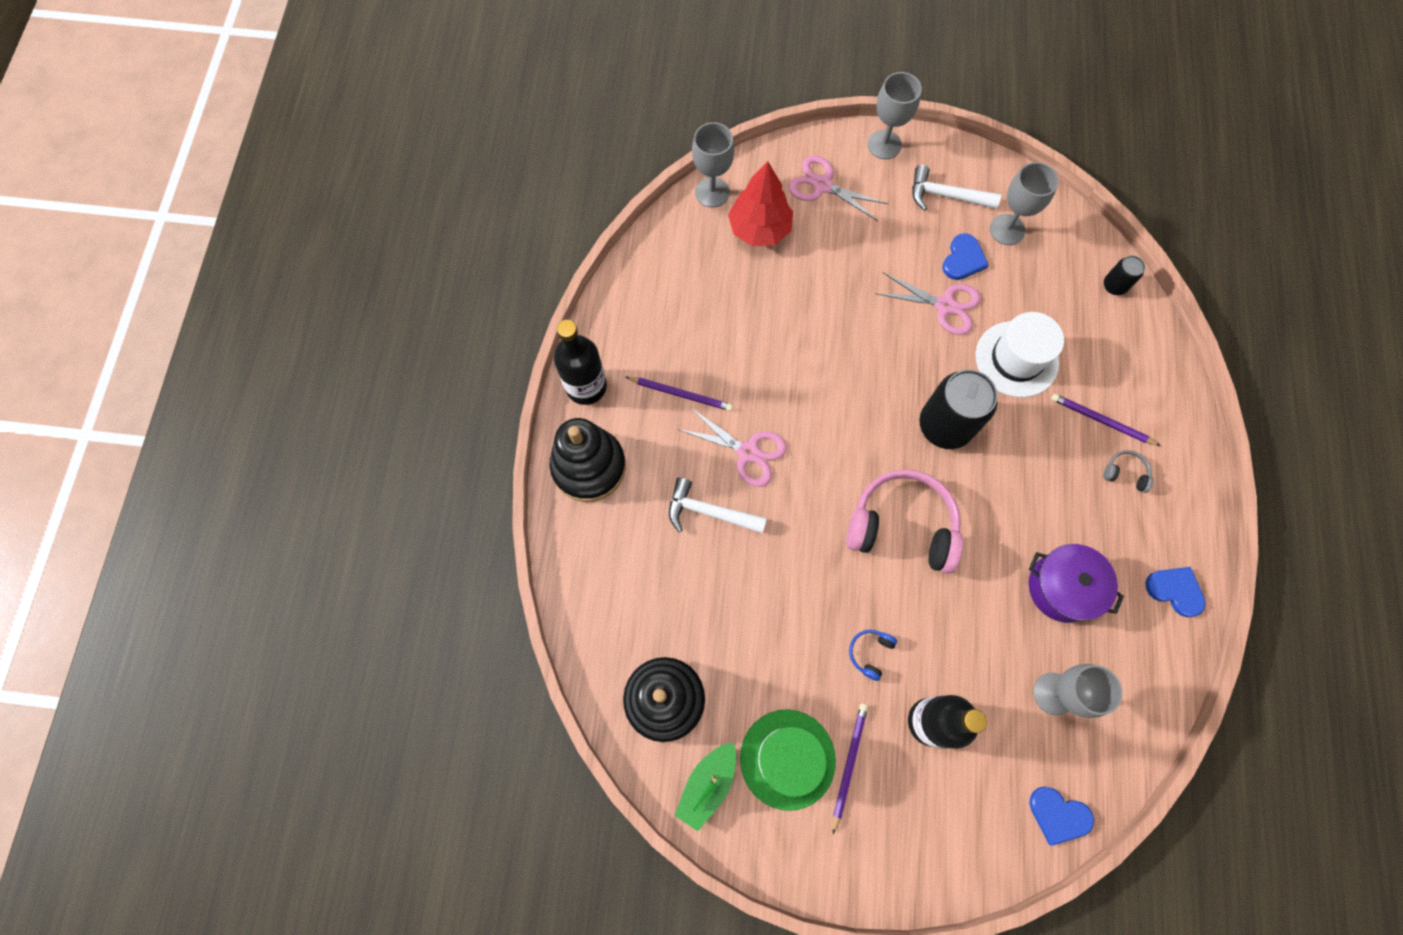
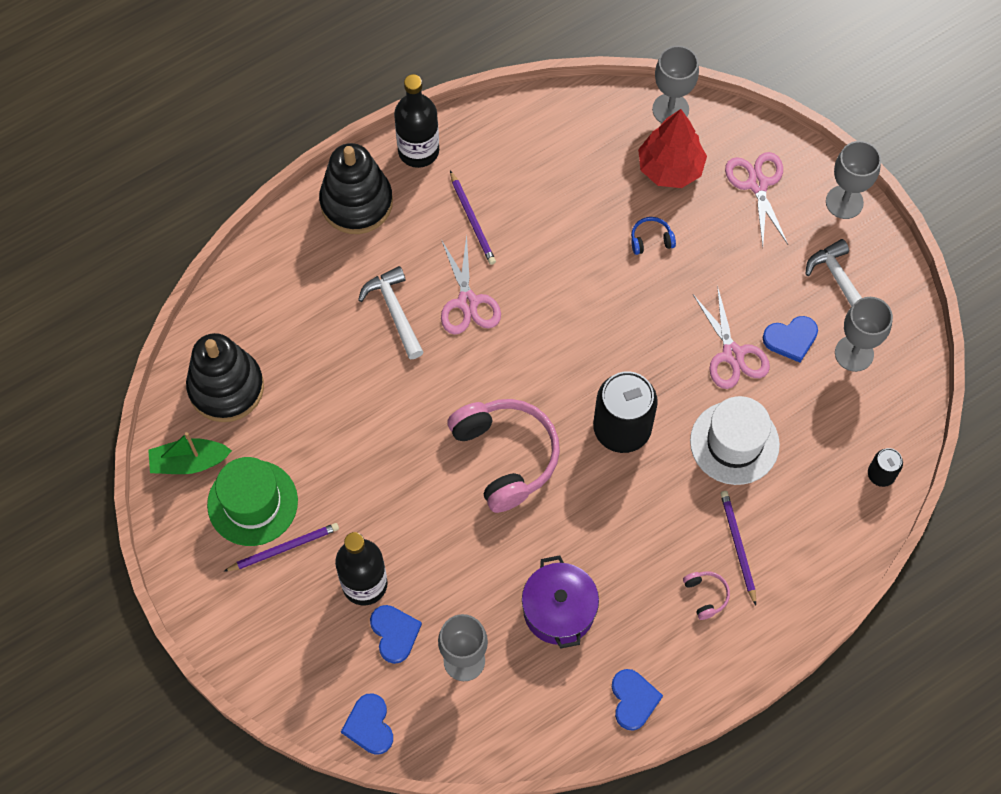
camera: 50 degrees right, 5 degrees down
(870, 653) = (382, 504): blue headphones -> blue headphones (651, 240)
(991, 731) = (394, 633): none -> blue heart
(1125, 473) = (706, 595): grey headphones -> pink headphones

